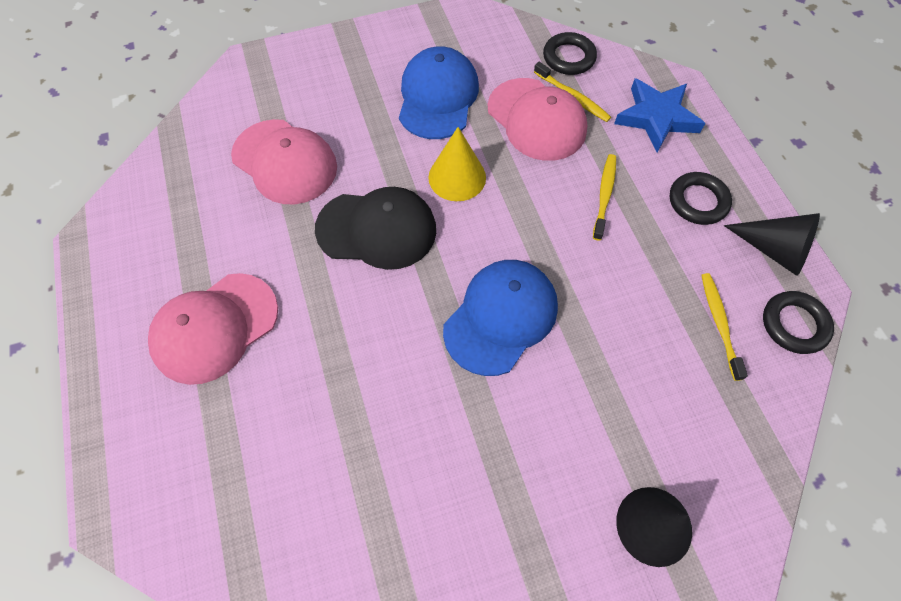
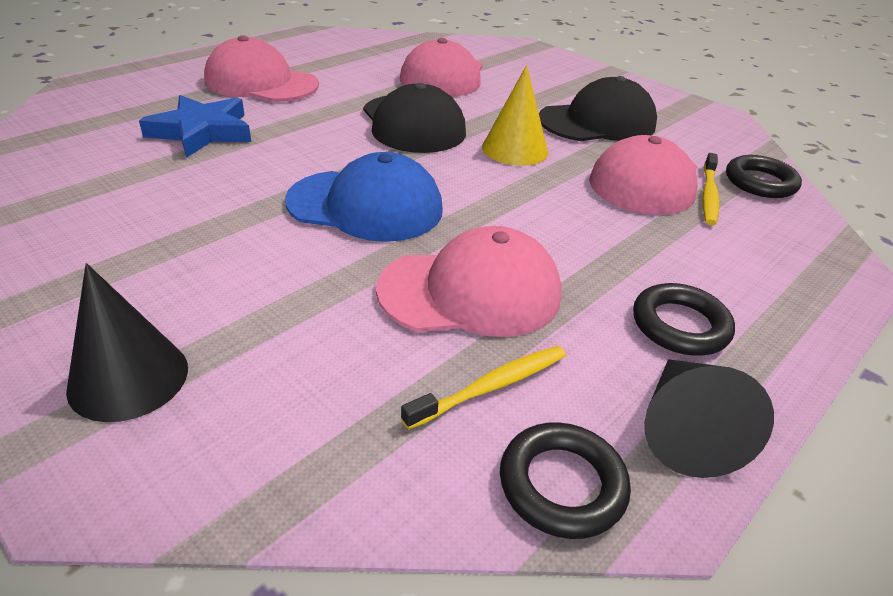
camera: 60 degrees right, 25 degrees down
(438, 97) = (597, 122): blue cap -> black cap
(604, 195) = (597, 243): yellow toothbrush -> none
(631, 294) = (470, 292): none -> pink cap
(656, 118) = (769, 262): blue star -> blue star (202, 132)

